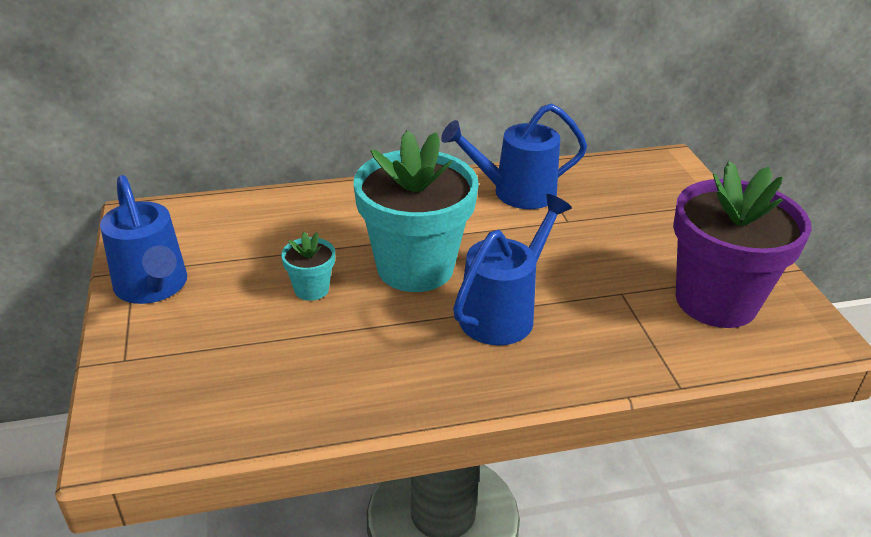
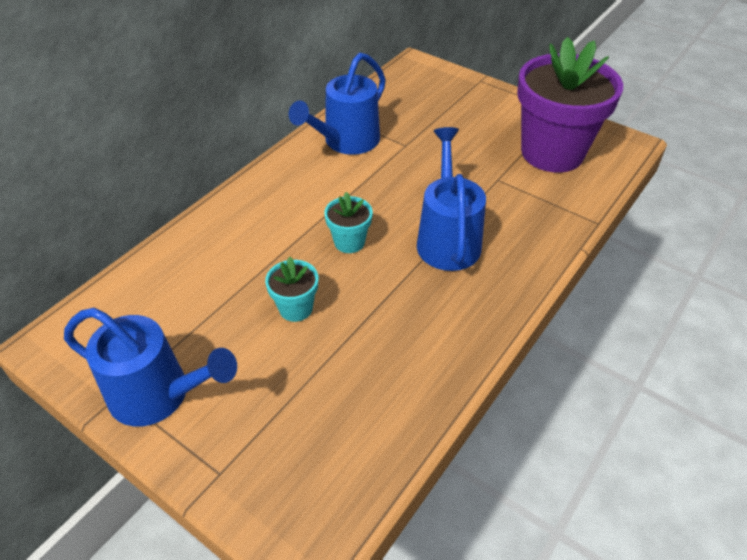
camera: 40 degrees left, 10 degrees up
(415, 267) = (349, 242): turquoise flower pot -> turquoise flower pot, size x0.43

